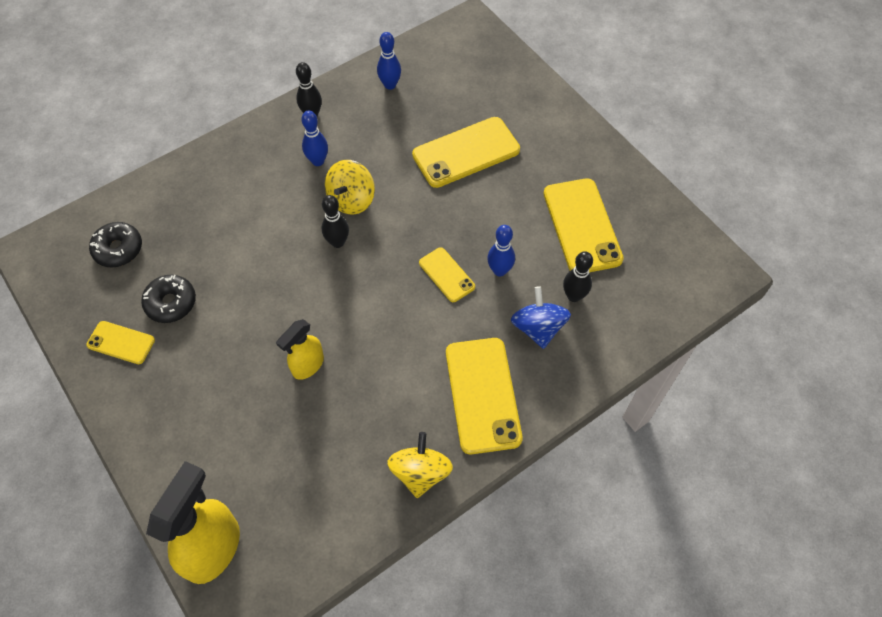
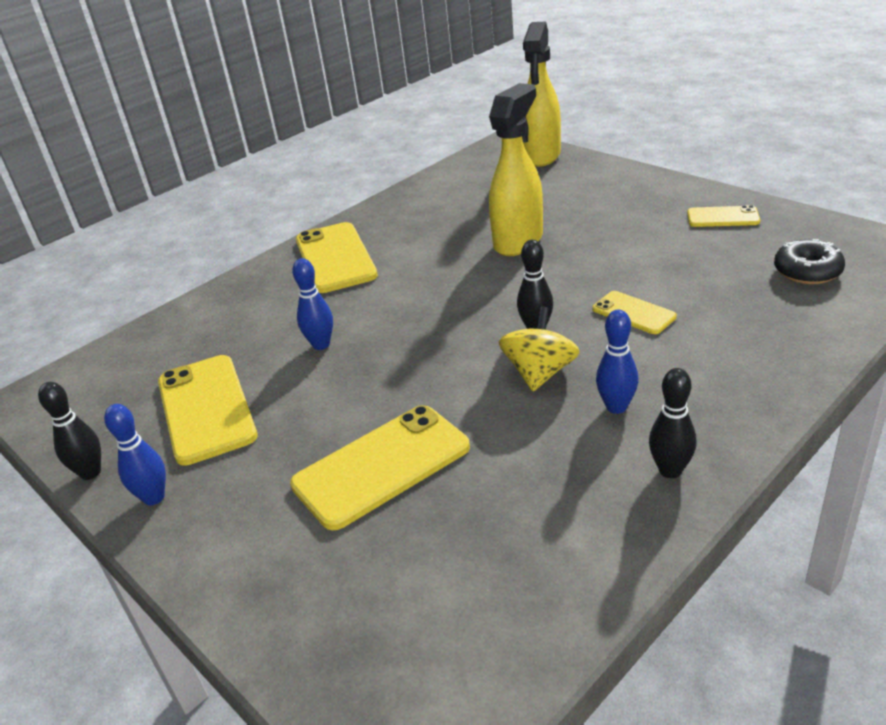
camera: 175 degrees right, 25 degrees down
(171, 303) = (698, 248): black donut -> none
(307, 365) = (518, 241): yellow spray bottle -> yellow spray bottle, size x1.70
(390, 85) = (552, 554): blue bowling pin -> blue bowling pin (154, 497)
(420, 472) = (387, 212): yellow spinning top -> none
(446, 275) = (387, 328): yellow phone -> yellow phone (633, 313)
(538, 328) = (276, 309): blue spinning top -> none
(573, 296) = (230, 341): black bowling pin -> black bowling pin (90, 473)

